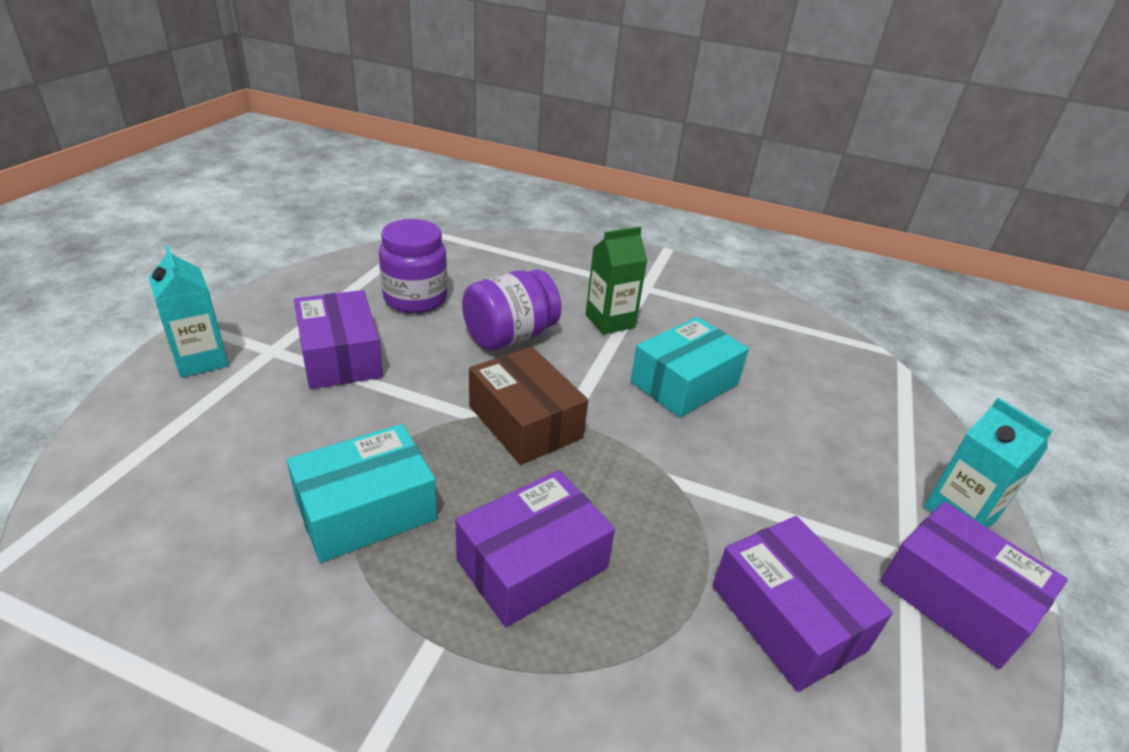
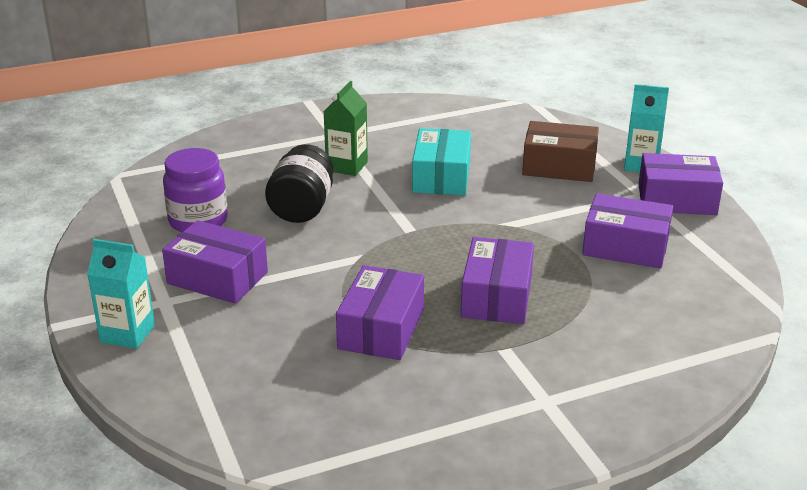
camera: 40 degrees left, 5 degrees down
(366, 510) = (381, 329): turquoise box -> purple box
(510, 336) = (302, 208): purple jar -> black jar
(525, 422) = (390, 244): brown box -> brown box (559, 166)

